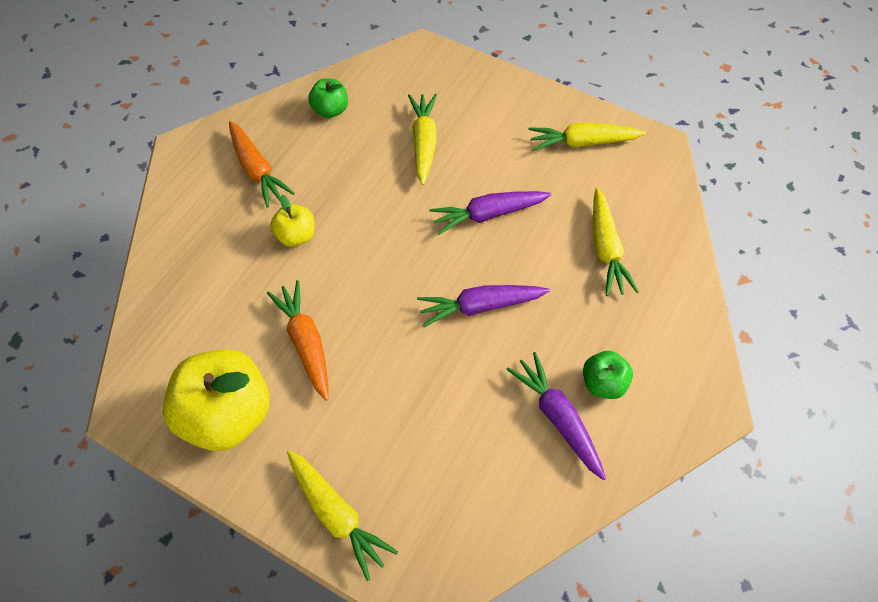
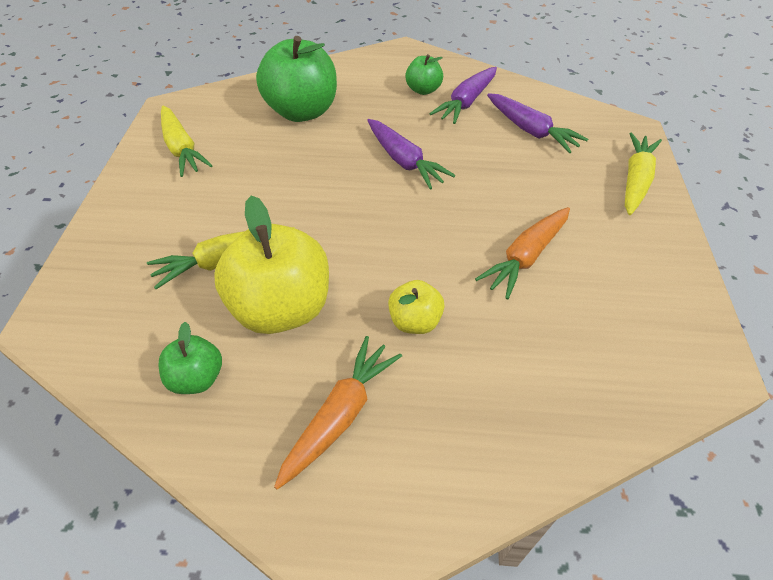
camera: 115 degrees left, 10 degrees down
(228, 414) = (637, 281): yellow apple -> yellow apple (281, 308)
(488, 214) = (302, 184): purple carrot -> purple carrot (530, 130)
(606, 248) = (302, 111): yellow carrot -> green apple

